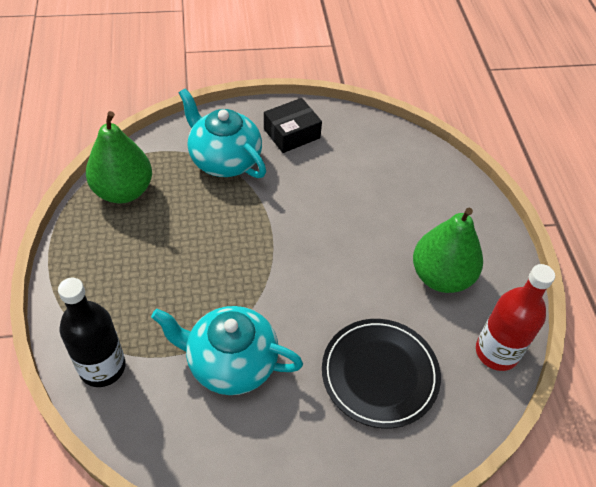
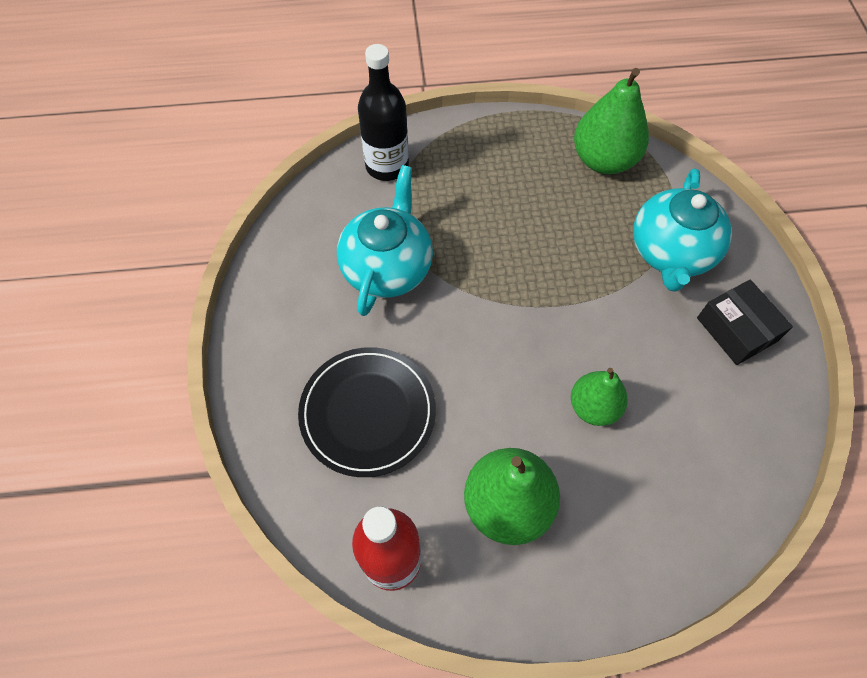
camera: 95 degrees right, 10 degrees up
(224, 160) = (670, 253): turquoise teapot -> turquoise teapot turned 150 degrees clockwise
(359, 219) = (593, 407): none -> green pear

